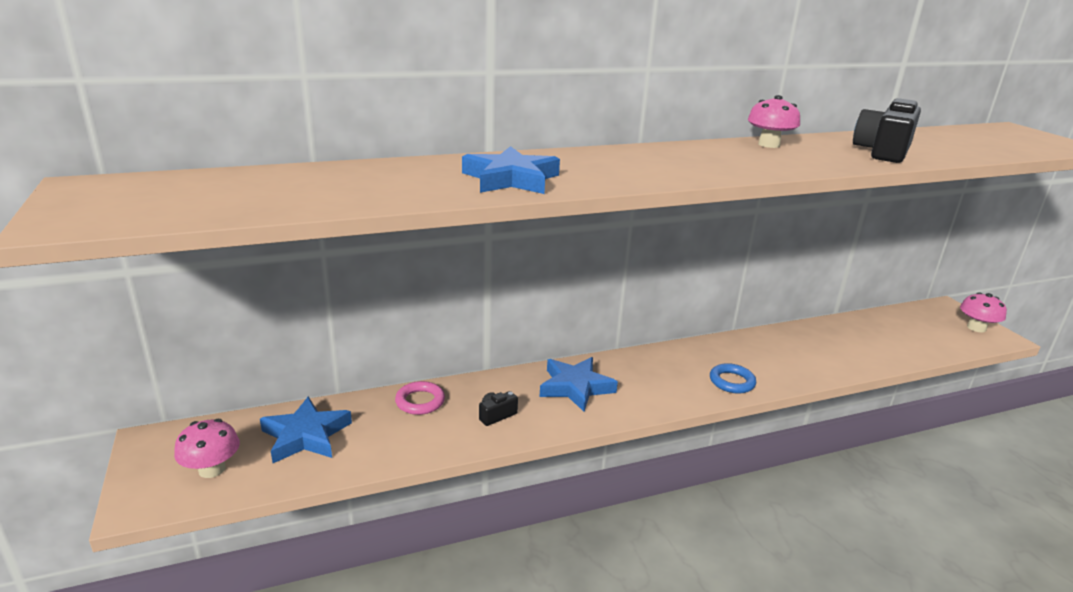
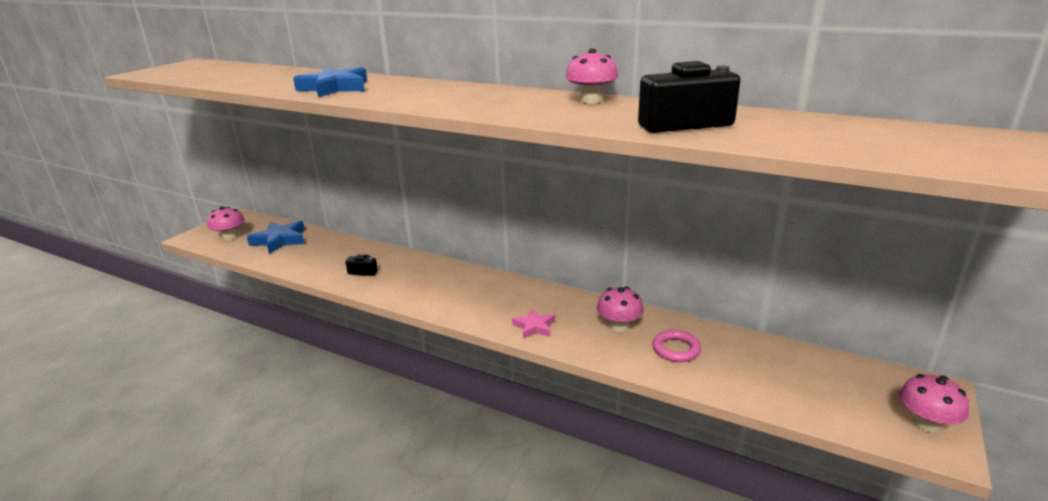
camera: 50 degrees right, 0 degrees up
(420, 401) = (348, 248): pink ring -> pink ring (676, 349)
(575, 387) = (431, 279): blue star -> none
(732, 382) = (534, 327): blue ring -> pink star
(773, 351) = (619, 326): none -> pink mushroom

